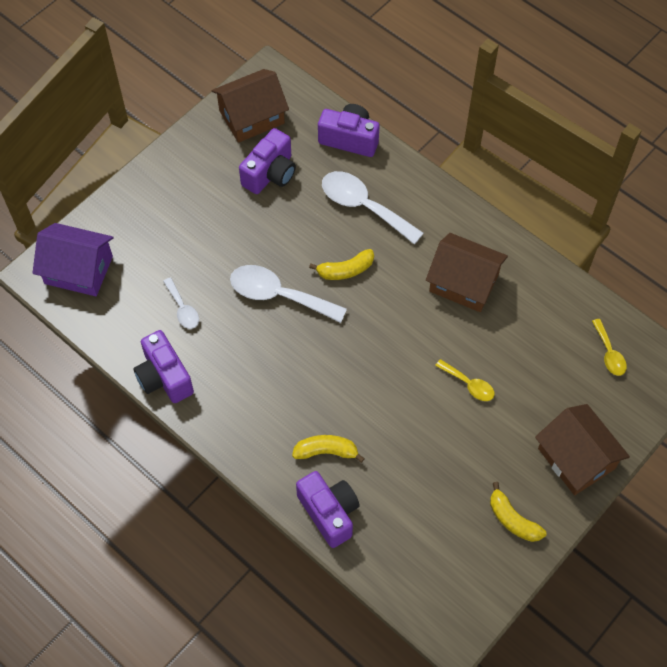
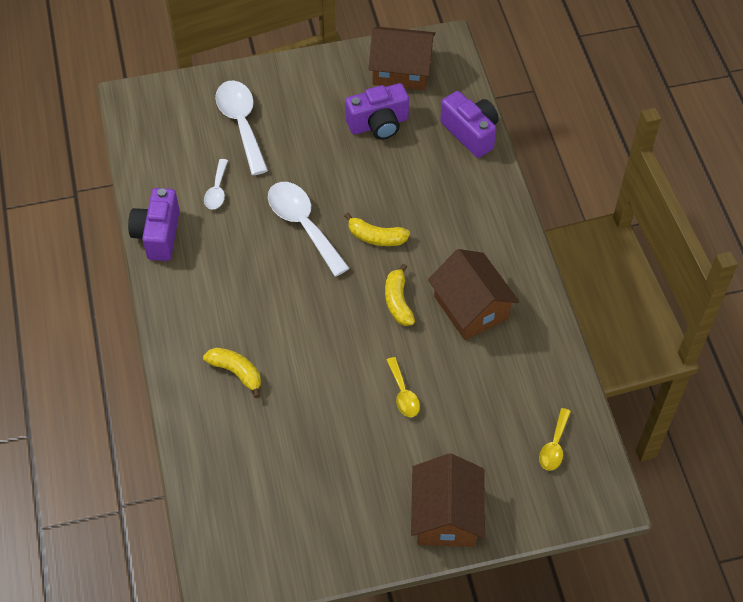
camera: 35 degrees right, 5 degrees down
(78, 270) = (162, 114): purple house -> none
(329, 513) = (197, 422): purple camera -> none
(363, 206) = (436, 194): white spoon -> white spoon (241, 123)
(513, 520) = (345, 529): yellow banana -> yellow banana (398, 301)

